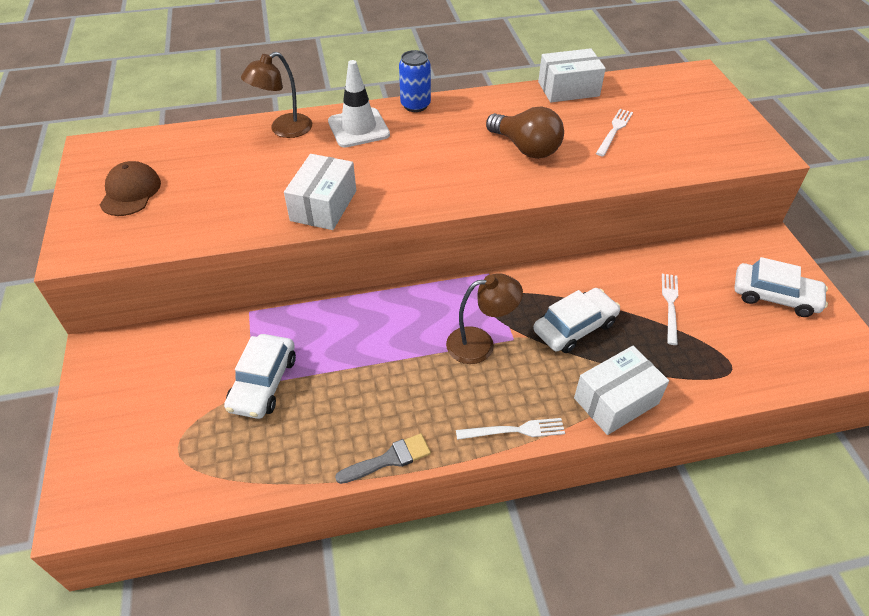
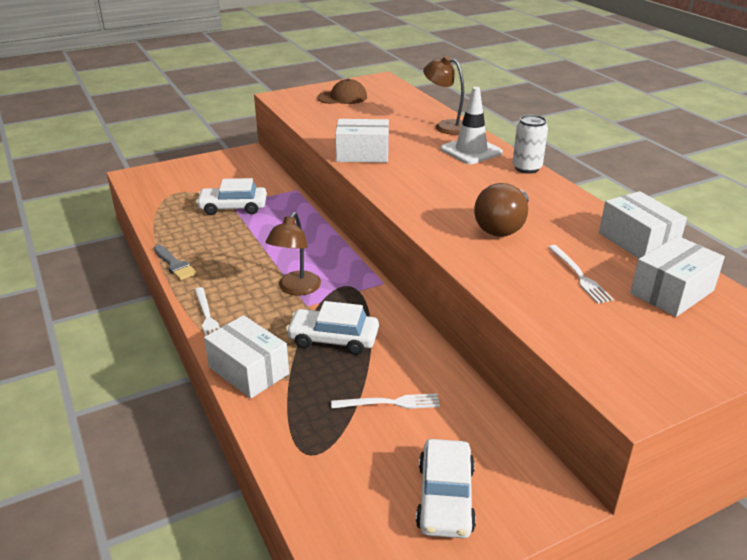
camera: 75 degrees right, 15 degrees down
(415, 105) = (526, 168): blue can -> white can
(480, 343) = (296, 289): brown lamp -> brown lamp turned 45 degrees clockwise
(575, 327) = (333, 339): white car -> white car turned 150 degrees clockwise
(614, 131) = (579, 276): white fork -> white fork turned 60 degrees clockwise
(643, 97) = (672, 292): none -> white box

